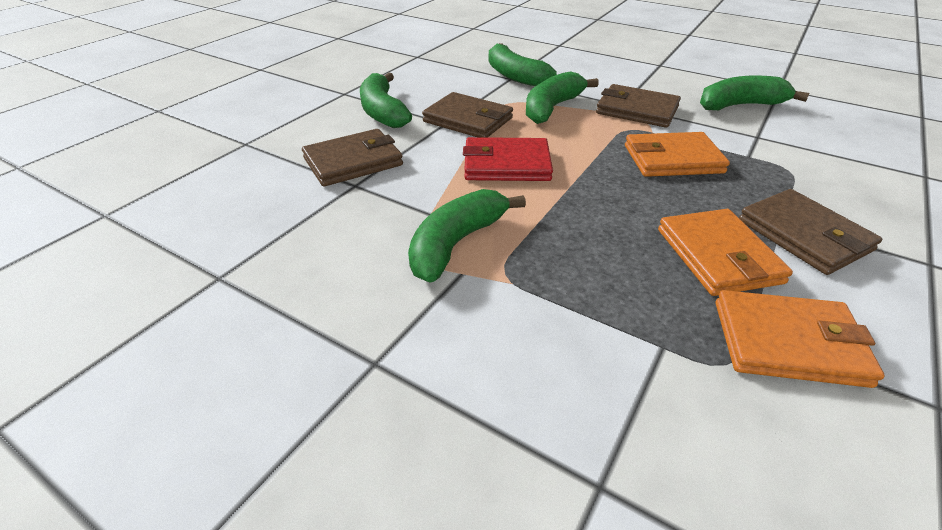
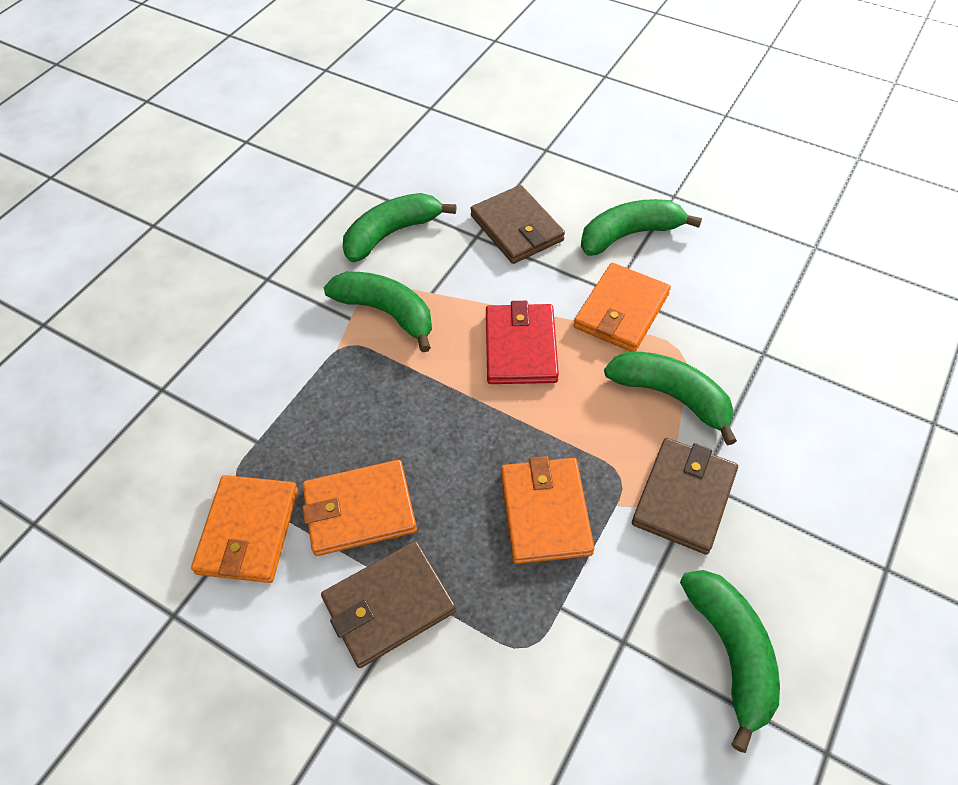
camera: 90 degrees right, 15 degrees up
(468, 120) = (621, 311): brown wallet -> orange wallet
(514, 76) = (773, 358): green banana -> green banana (391, 234)

